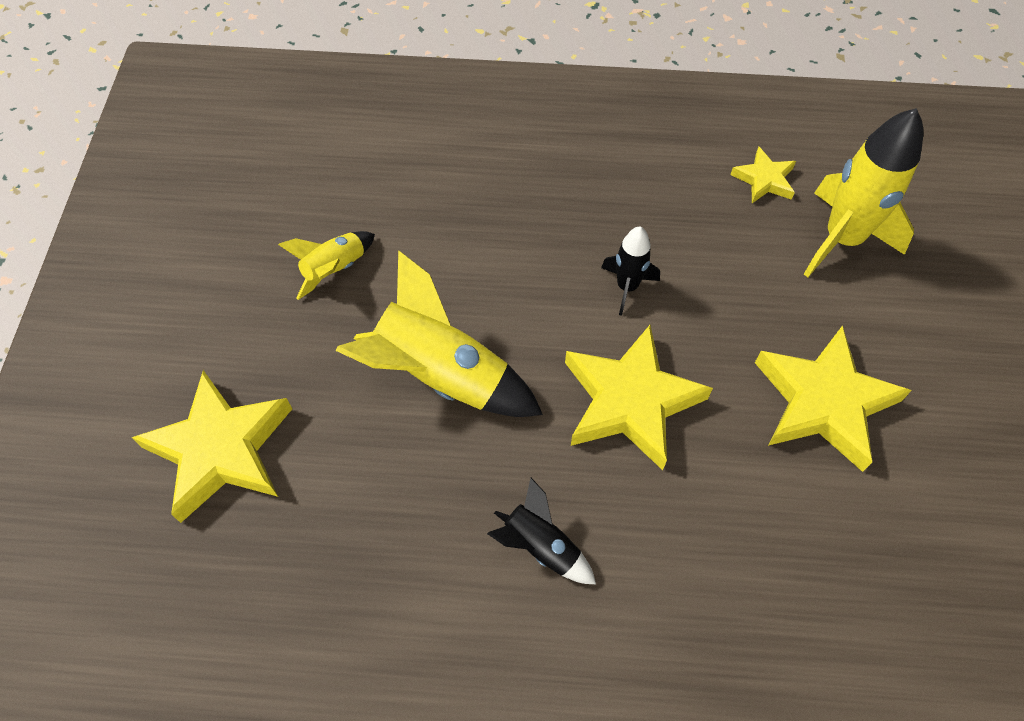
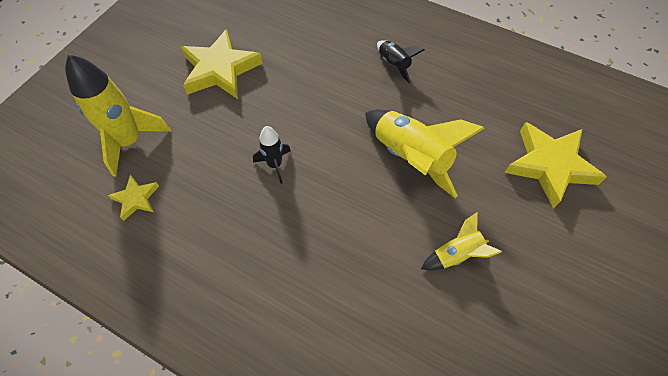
camera: 155 degrees left, 0 degrees up
(630, 401) = (314, 106): yellow star -> none

